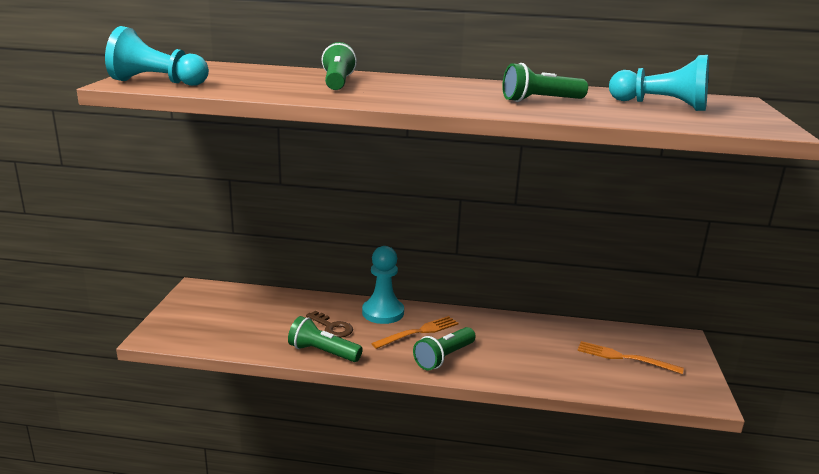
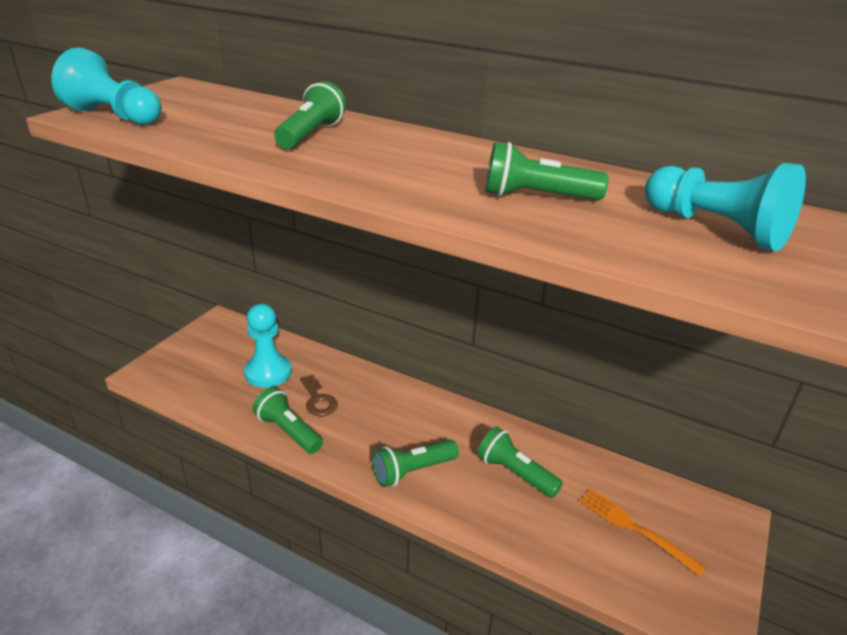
camera: 20 degrees right, 10 degrees up
(383, 313) = (382, 392): turquoise pawn -> turquoise pawn (268, 372)
(419, 332) = (406, 428): orange fork -> none
(521, 343) = (515, 473): none -> green flashlight

